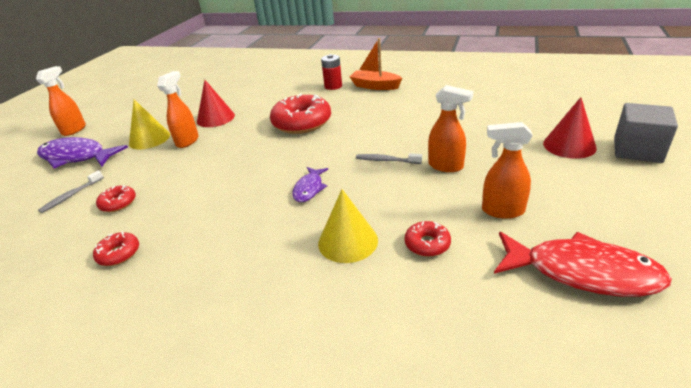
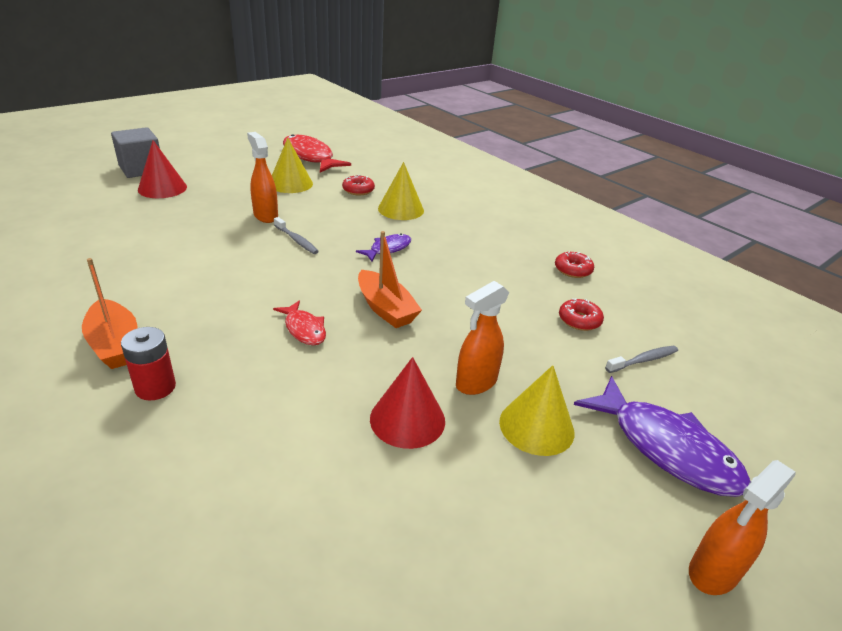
camera: 155 degrees left, 0 degrees up
(267, 150) = (385, 308): none -> orange boat
(302, 123) = (304, 329): red donut -> red fish
(502, 211) = (290, 183): orange spray bottle -> yellow cone

